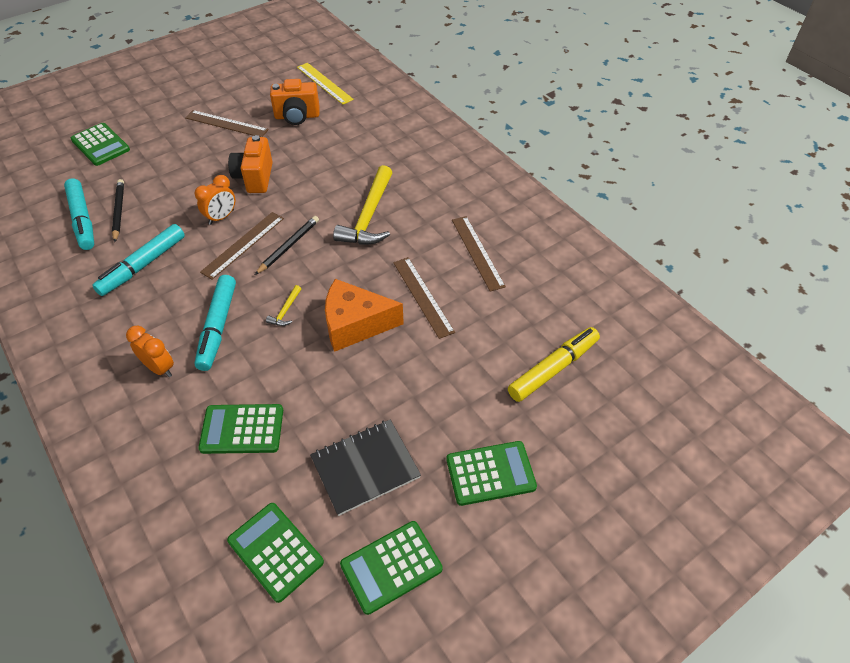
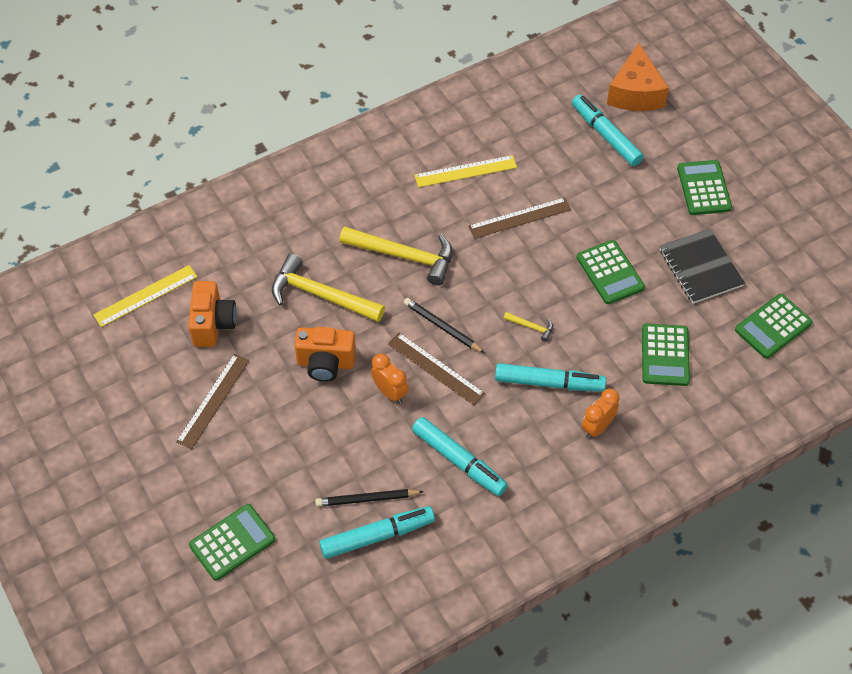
camera: 85 degrees left, 5 degrees up
(325, 169) = (320, 295): none -> yellow hammer
(355, 324) = (551, 271): orange cheese -> orange cheese (635, 93)
(391, 567) = (781, 254): green calculator -> green calculator (610, 272)
(477, 252) = (465, 171): brown ruler -> yellow ruler
(553, 369) = (605, 135): yellow marker -> turquoise marker

